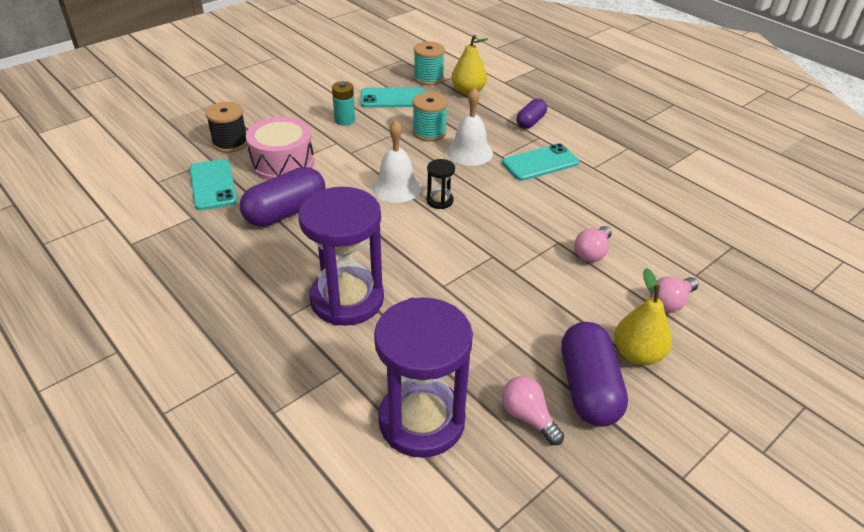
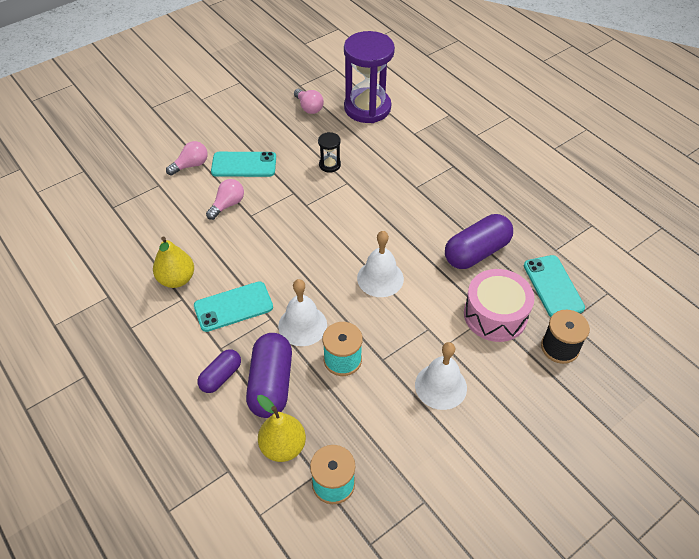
camera: 175 degrees left, 10 degrees up
(344, 120) = (441, 386): turquoise battery -> white bell
(347, 299) = (415, 175): purple hourglass -> none
(393, 98) = (384, 432): turquoise phone -> turquoise phone (244, 165)
(439, 201) = (341, 260): black hourglass -> black hourglass (329, 165)
(588, 388) = (269, 119): purple capsule -> purple capsule (271, 384)
(637, 354) = (231, 135): yellow pear -> yellow pear (177, 279)

